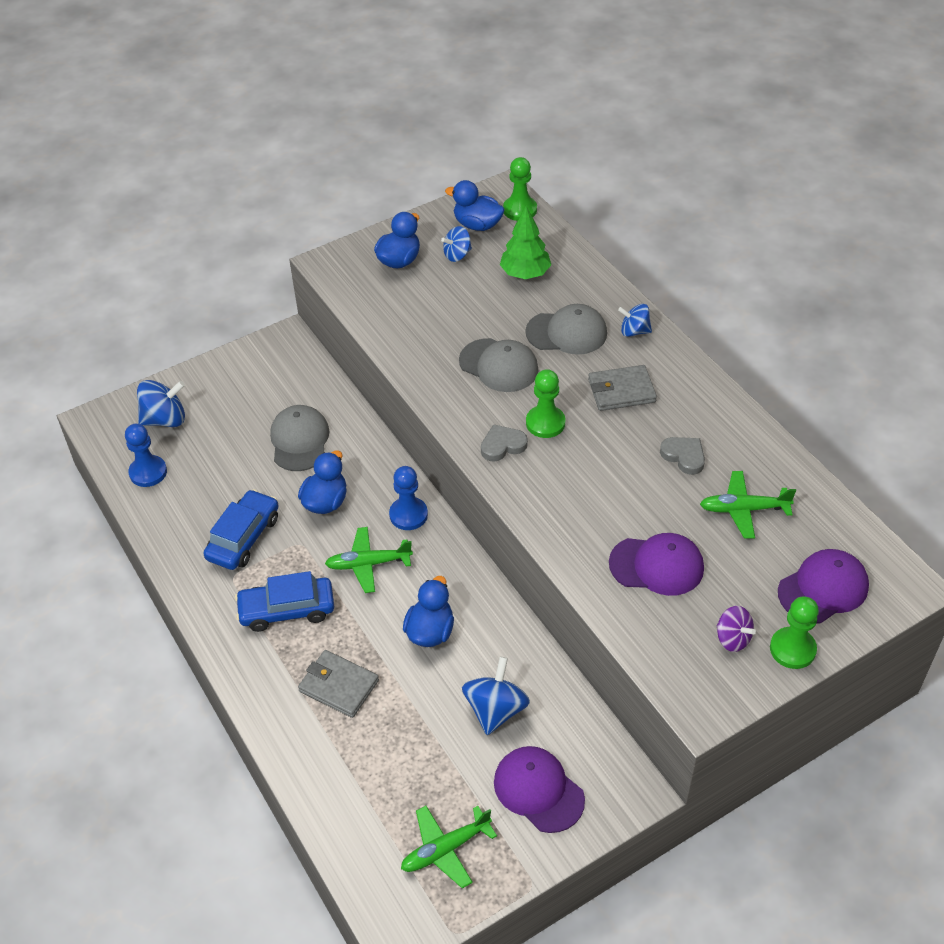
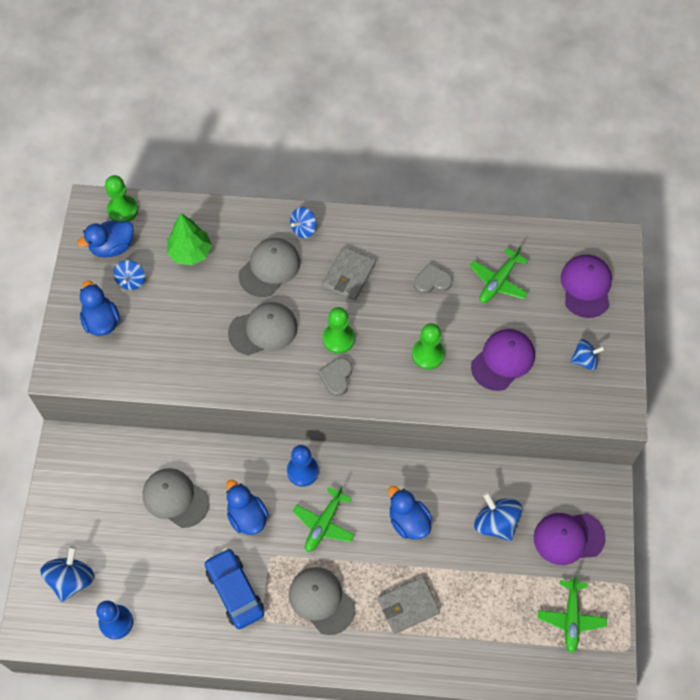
camera: 55 degrees left, 15 degrees up
(287, 610) = (321, 600): blue car -> grey cap
(732, 638) = (584, 360): purple spinning top -> blue spinning top
(792, 649) = (614, 335): green pawn -> green pawn (428, 354)

